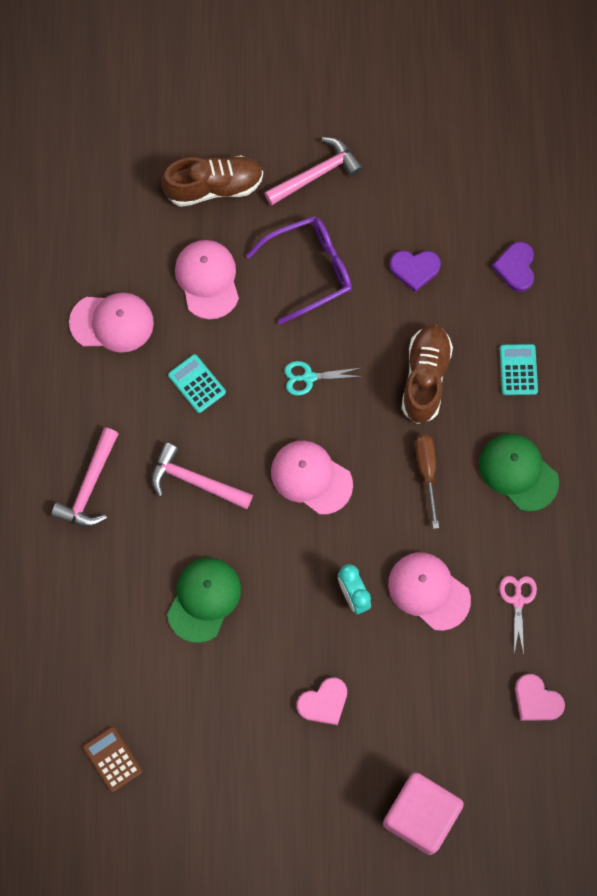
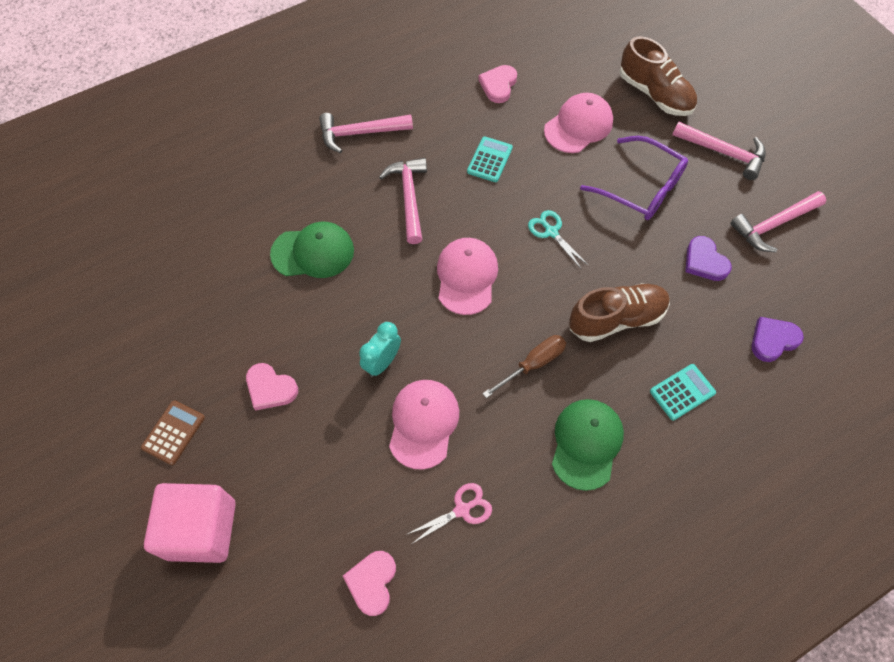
camera: 60 degrees right, 10 degrees down
(112, 322) = (498, 85): pink cap -> pink heart
(112, 759) = (143, 255): brown calculator -> brown calculator (173, 432)
(413, 187) = (773, 225): none -> pink hammer

